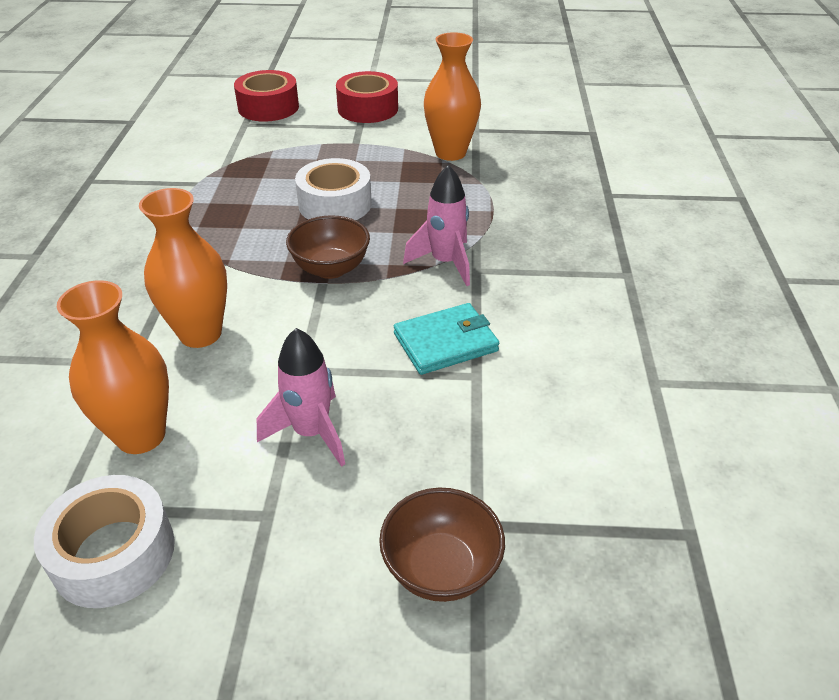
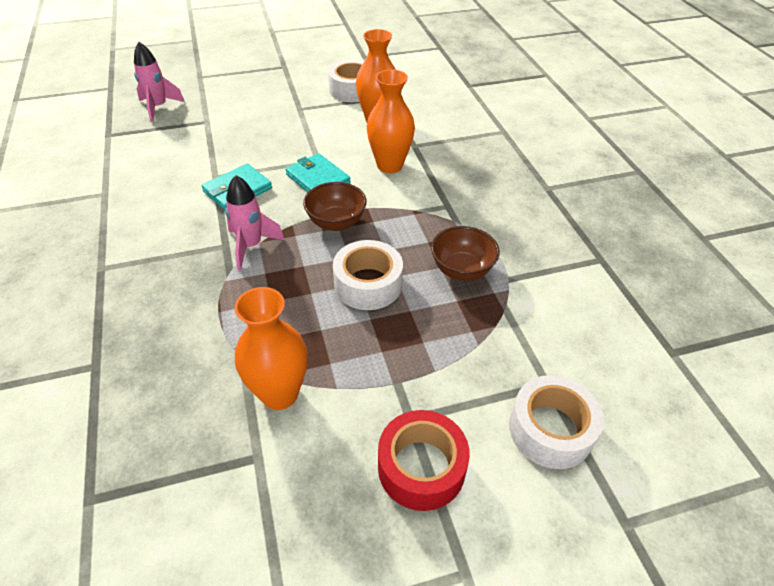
camera: 160 degrees right, 5 degrees up
(268, 107) = (550, 430): red tape -> white tape
(311, 433) = (296, 136): pink rocket -> pink rocket (159, 107)
(320, 334) = (317, 179): none -> turquoise wallet
(441, 568) = (220, 107): brown bowl -> brown bowl (461, 270)

